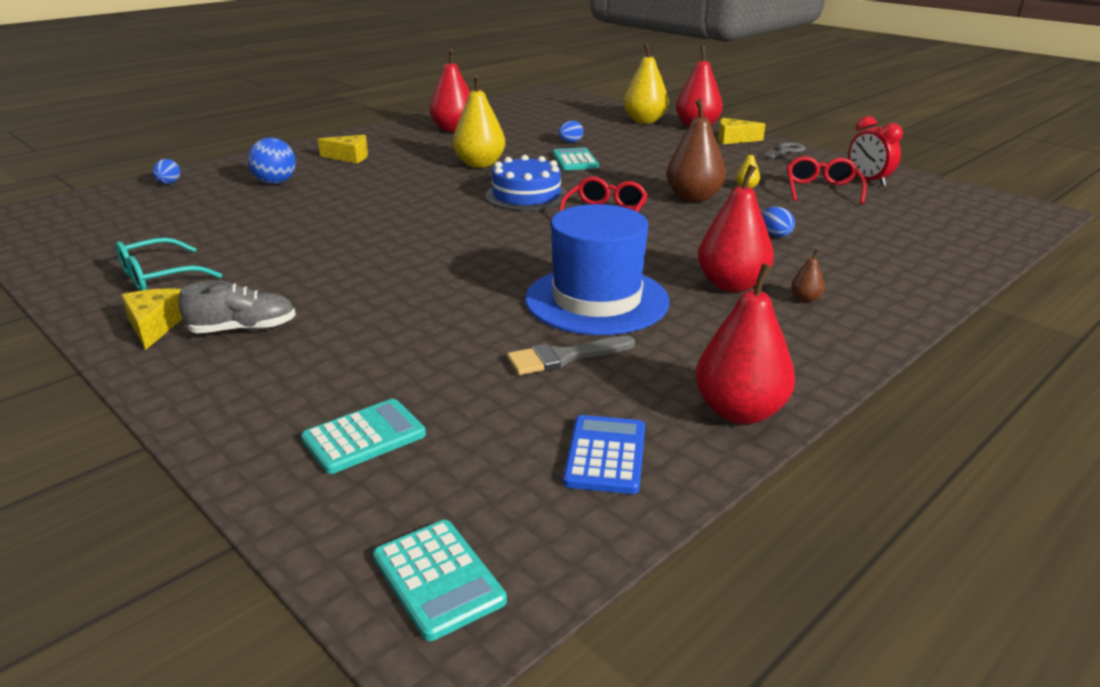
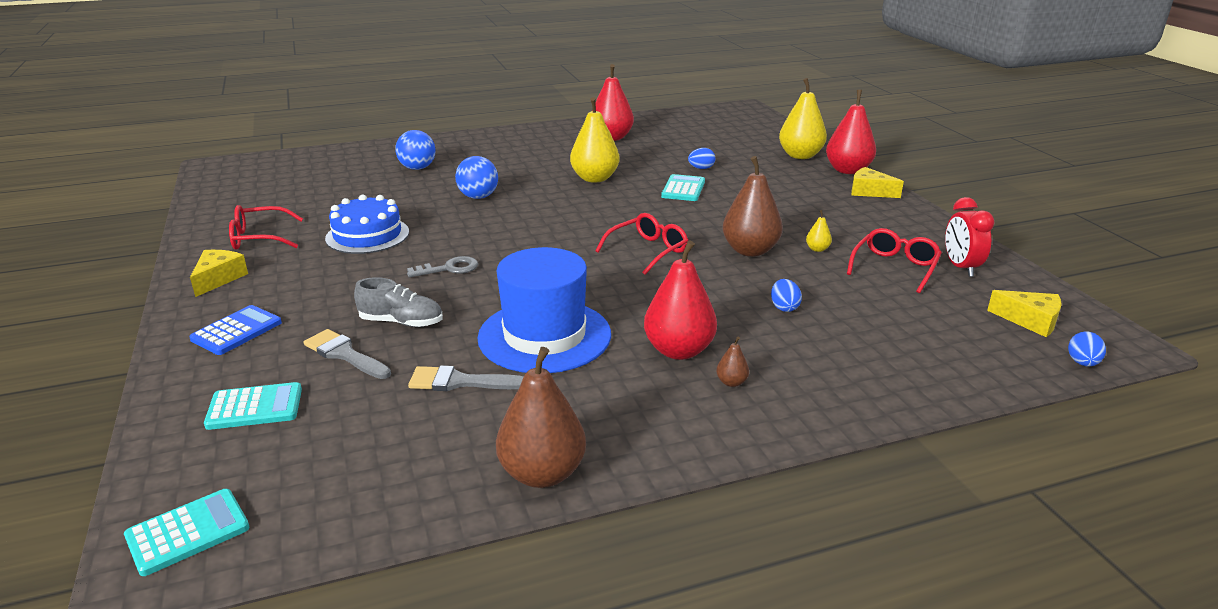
camera: 25 degrees right, 0 degrees up
(159, 277) = (259, 238): turquoise glasses -> red glasses
(169, 183) = (343, 155): blue egg -> blue egg (1082, 363)
(243, 329) = (268, 296): grey shoe -> grey shoe (401, 322)
(349, 157) = (497, 153): yellow cheese -> yellow cheese (1030, 321)
(377, 197) = (478, 197): none -> blue ball
(407, 362) = (344, 354): none -> grey brush
(438, 579) = (188, 532): turquoise calculator -> turquoise calculator turned 120 degrees counterclockwise
(526, 195) = (600, 218): blue cake -> blue cake (367, 235)
(605, 455) = (396, 477): blue calculator -> blue calculator (236, 331)
(739, 411) = (542, 473): red pear -> brown pear
(786, 151) = (909, 215): grey key -> grey key (449, 269)

